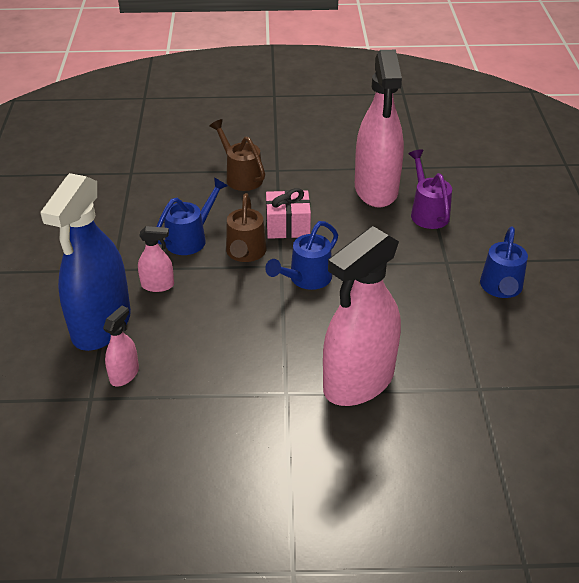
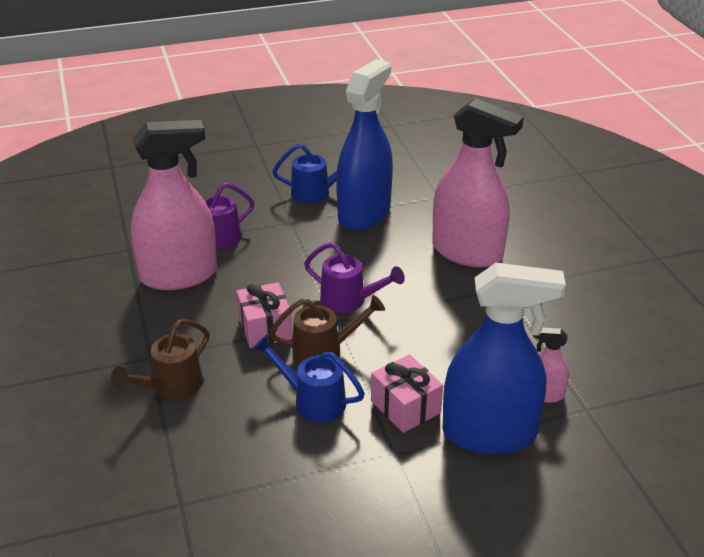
camera: 105 degrees left, 5 degrees down
(157, 285) = (405, 407): pink spray bottle -> pink gift
(306, 279) = (349, 301): blue watering can -> purple watering can
(452, 316) = (364, 213): none -> blue spray bottle

